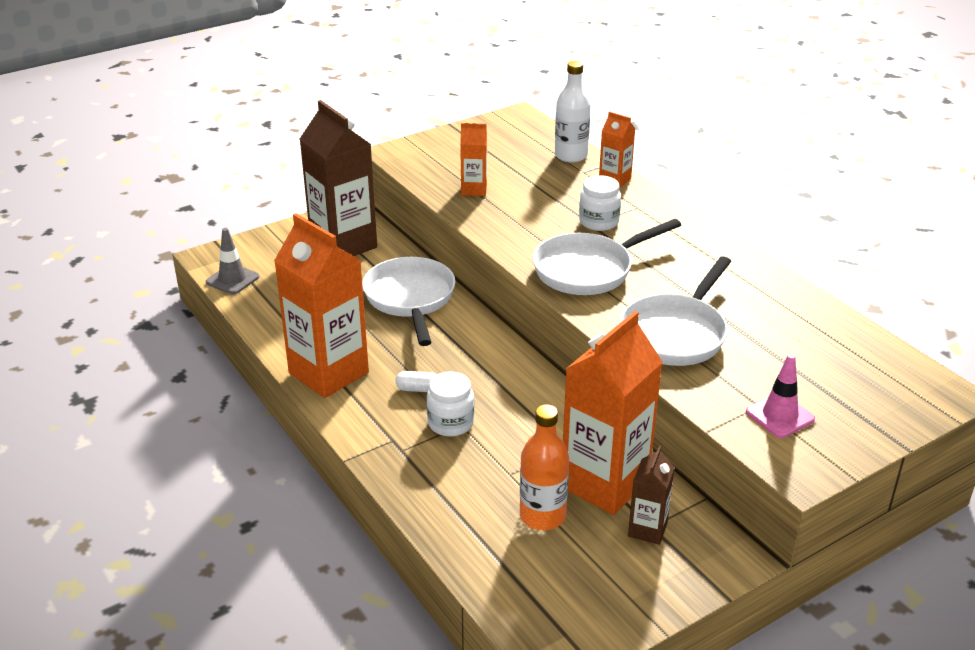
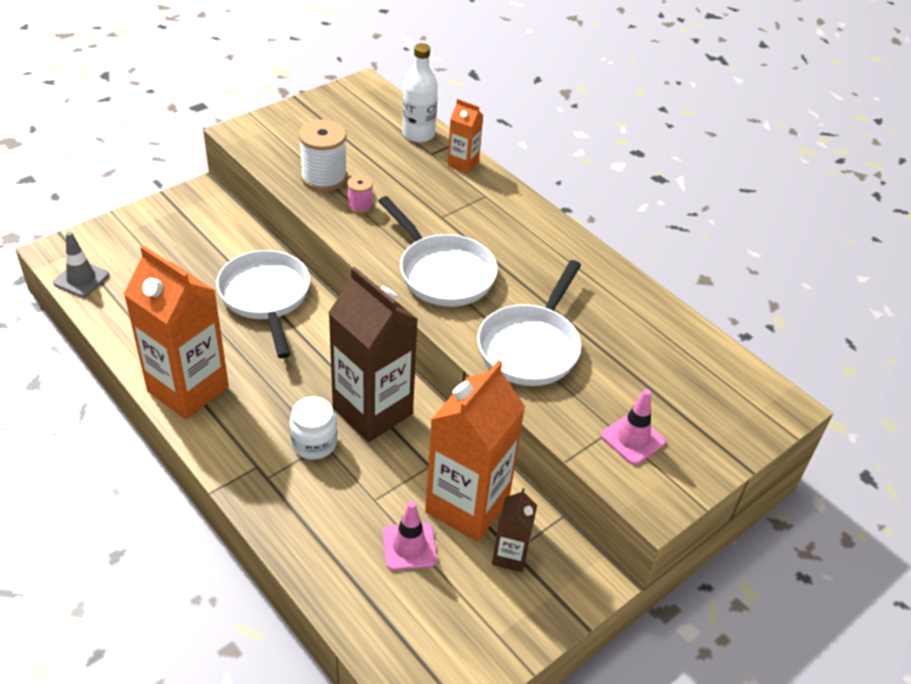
camera: 10 degrees left, 10 degrees up
(343, 245) = (194, 233): brown carton -> brown carton (372, 411)
(418, 389) = (280, 404): white capsule -> none
(474, 189) = (324, 177): orange carton -> white spool
(508, 213) = (360, 206): none -> pink spool
(542, 516) = (409, 546): orange bottle -> pink traffic cone
(588, 270) = (442, 273): white pan -> white pan turned 90 degrees counterclockwise
(598, 222) = (450, 214): white jar -> none

